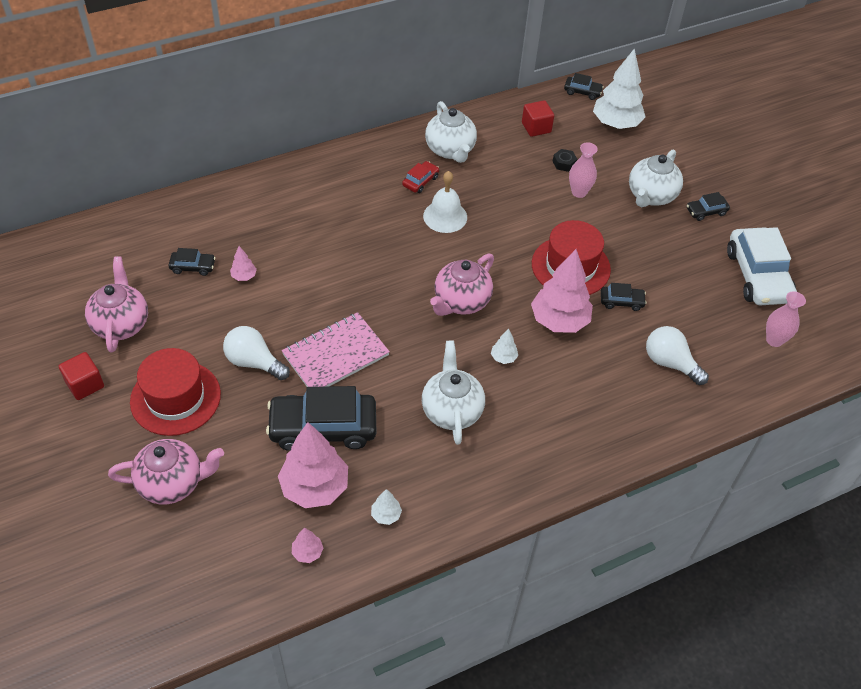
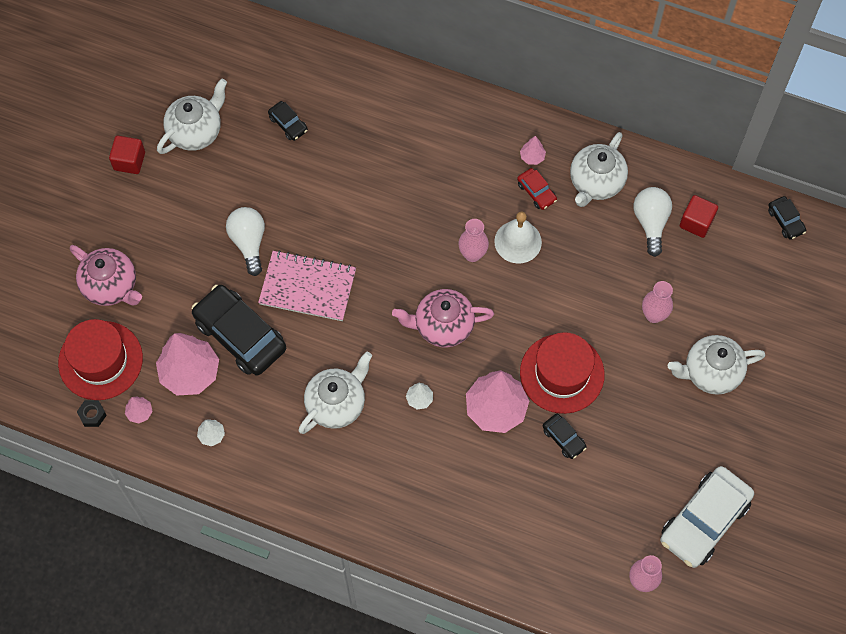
camera: 50 degrees right, 15 degrees up
(121, 324) = (196, 131): pink teapot -> white teapot
(175, 398) = (173, 224): red hat -> red hat (100, 360)
(244, 276) = (314, 164): pink tree -> pink tree (532, 157)
(420, 181) = (536, 192): red car -> red car turned 60 degrees clockwise
(425, 245) = (472, 254): none -> pink vase
(564, 163) = (676, 277): black nut -> black nut (92, 415)
(616, 124) = (773, 278): white tree -> none
(670, 363) = (535, 520): white light bulb -> white light bulb (651, 222)
(706, 211) = (739, 428): black car -> none

